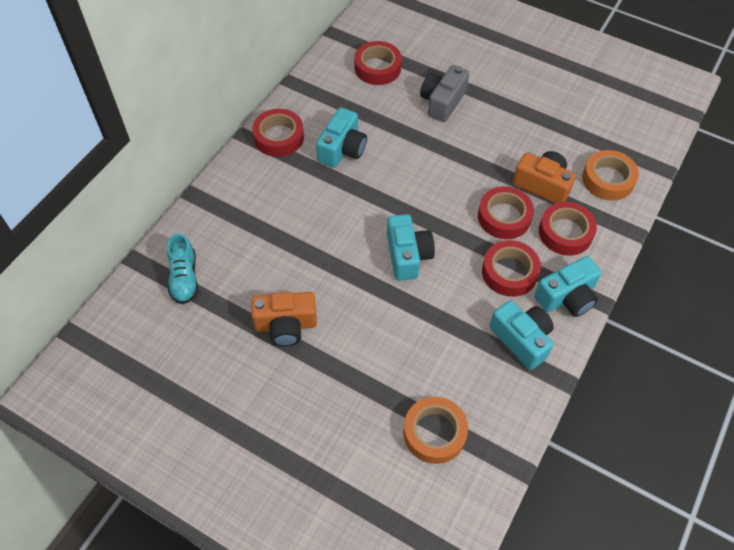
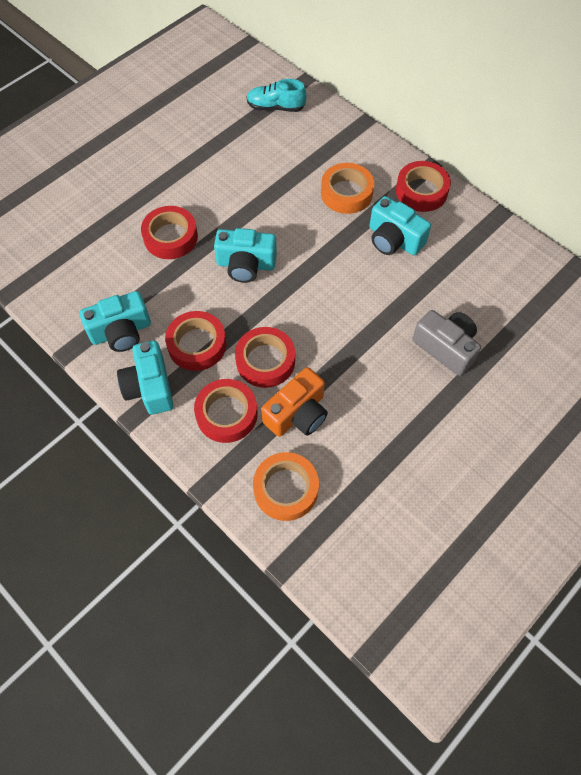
camera: 105 degrees right, 5 degrees up
(286, 325) = (205, 164): orange camera -> none
(377, 68) = (512, 296): red tape -> red tape (170, 237)
(434, 433) = (66, 242): orange tape -> orange tape (346, 193)

